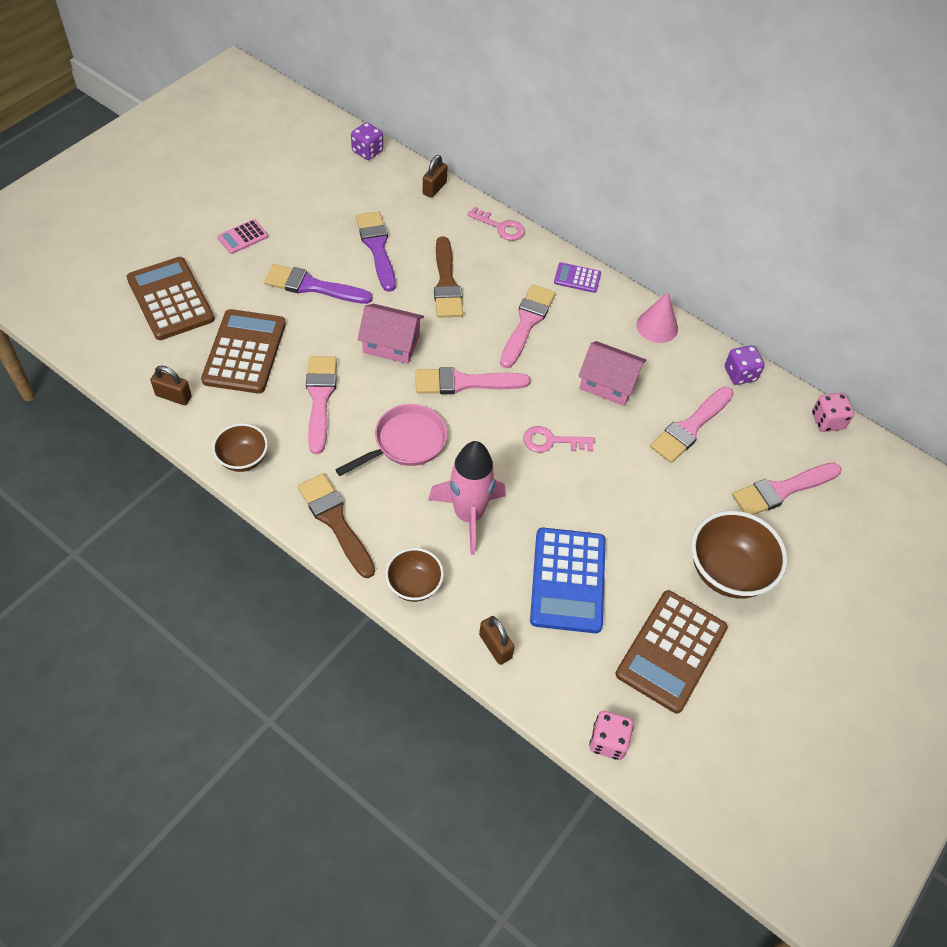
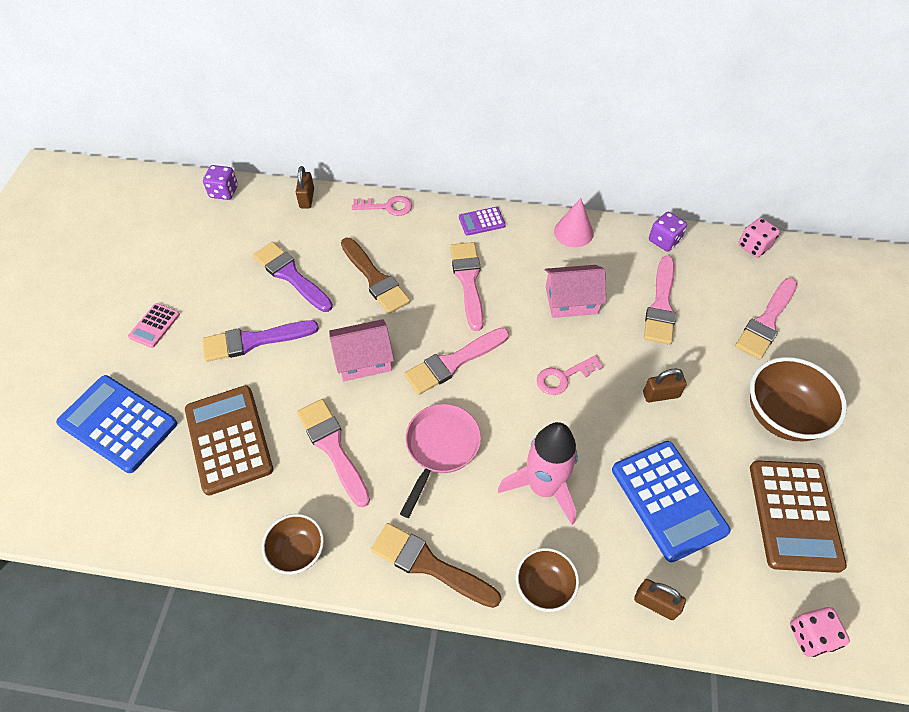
camera: 25 degrees left, 0 degrees up
(170, 299) = (118, 424): brown calculator -> blue calculator
(173, 396) = (184, 524): brown padlock -> brown padlock (661, 394)

